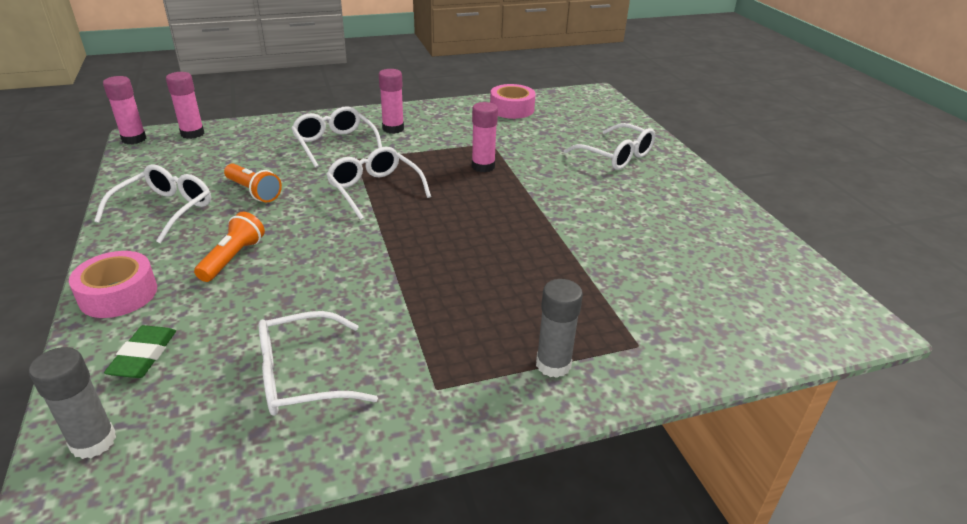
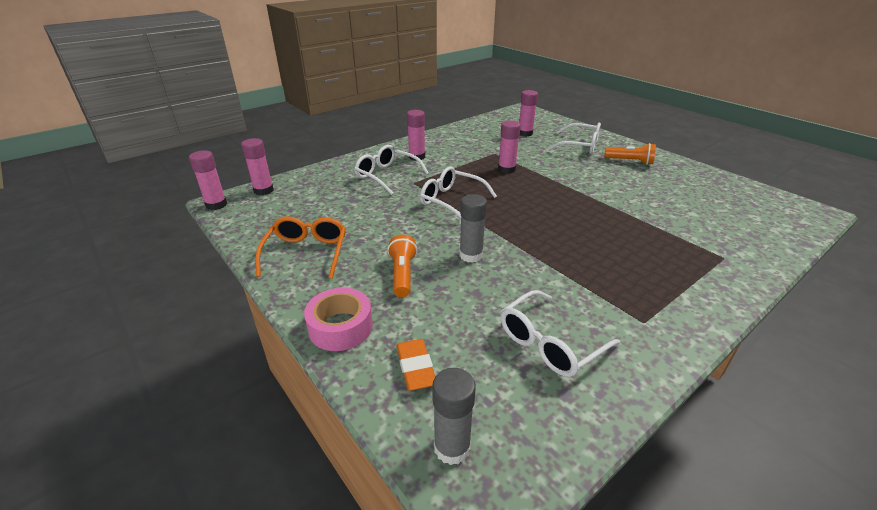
camera: 20 degrees left, 0 degrees up
(143, 356) = (416, 367): green eraser -> orange eraser
(164, 210) = (306, 253): white glasses -> orange glasses
(253, 192) = (363, 222): orange flashlight -> orange flashlight (630, 161)
(512, 109) = (482, 129): pink tape -> none
(553, 364) = (693, 284): grey glue stick -> grey glue stick (471, 255)
(560, 125) = (525, 133): none -> pink glue stick

